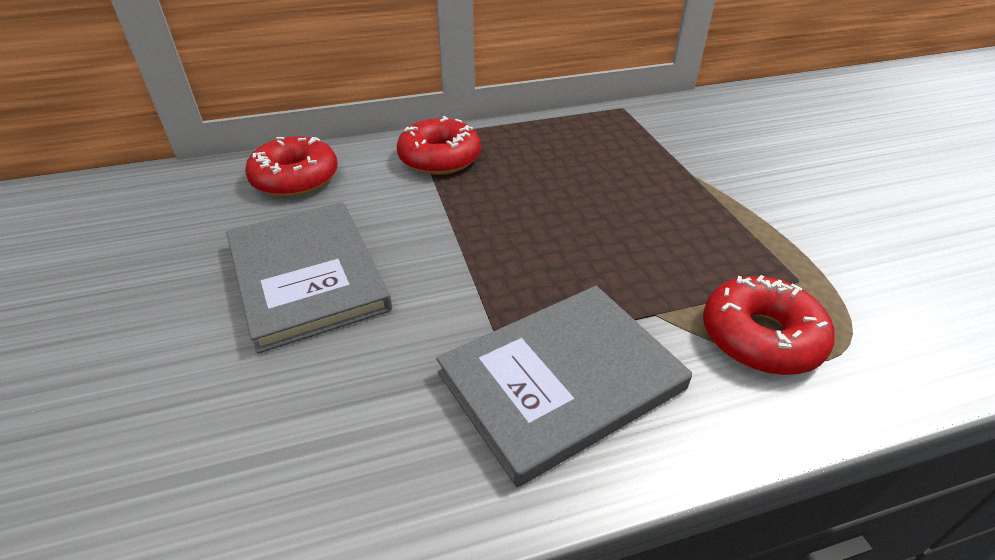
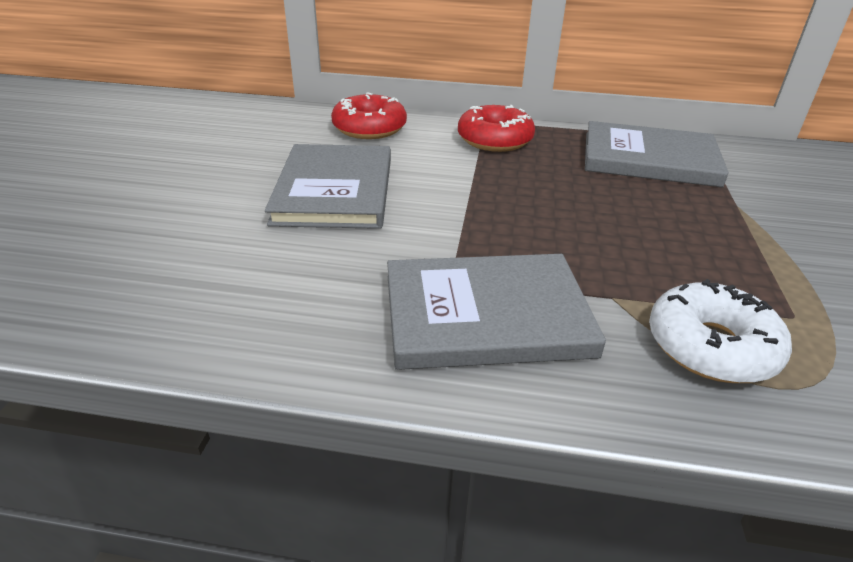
camera: 25 degrees right, 5 degrees down
(594, 142) = (649, 159): none -> grey book
(760, 337) = (711, 346): red donut -> white donut

